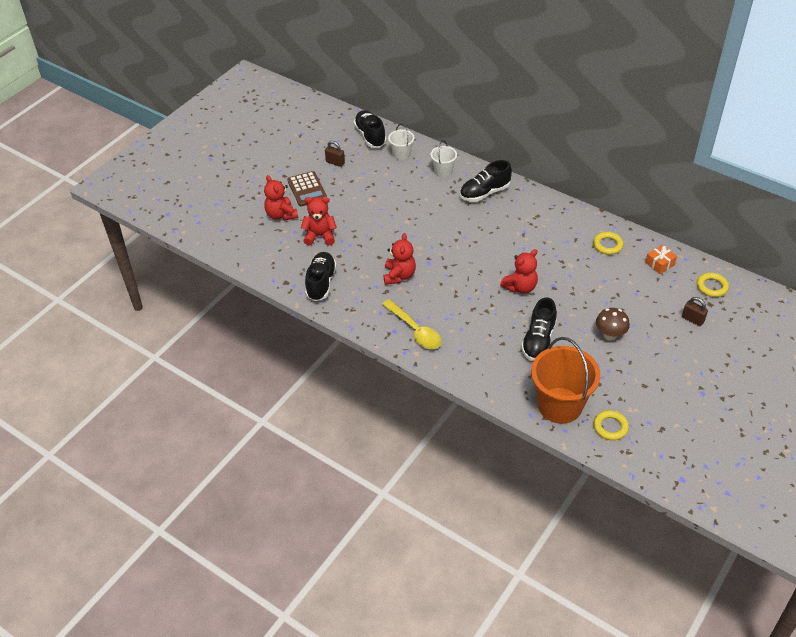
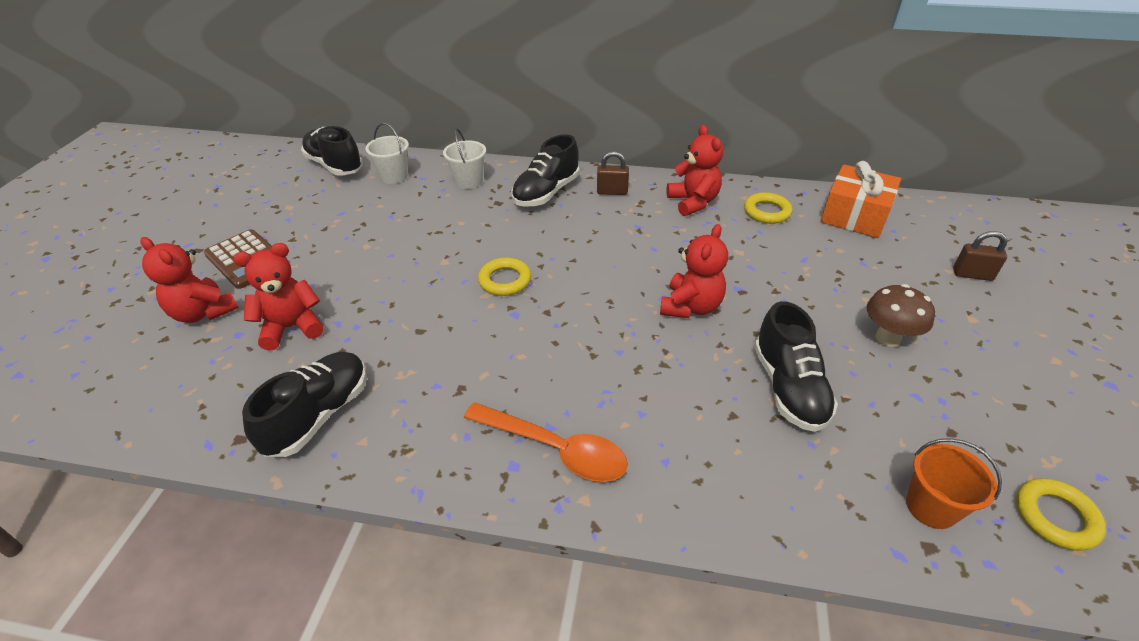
camera: 25 degrees left, 5 degrees down
(321, 283) = (319, 415): black shoe -> black shoe turned 45 degrees clockwise
(335, 162) = (287, 210): brown padlock -> brown padlock (612, 192)
(399, 276) = (472, 352): red teddy bear -> red teddy bear (693, 202)
(415, 330) = (555, 449): yellow spoon -> orange spoon
(560, 405) = (931, 507): orange bucket -> orange bucket, size x0.49
(660, 264) = (855, 215): orange gift -> orange gift, size x1.74
(711, 287) = (947, 224): yellow ring -> yellow ring (505, 280)

